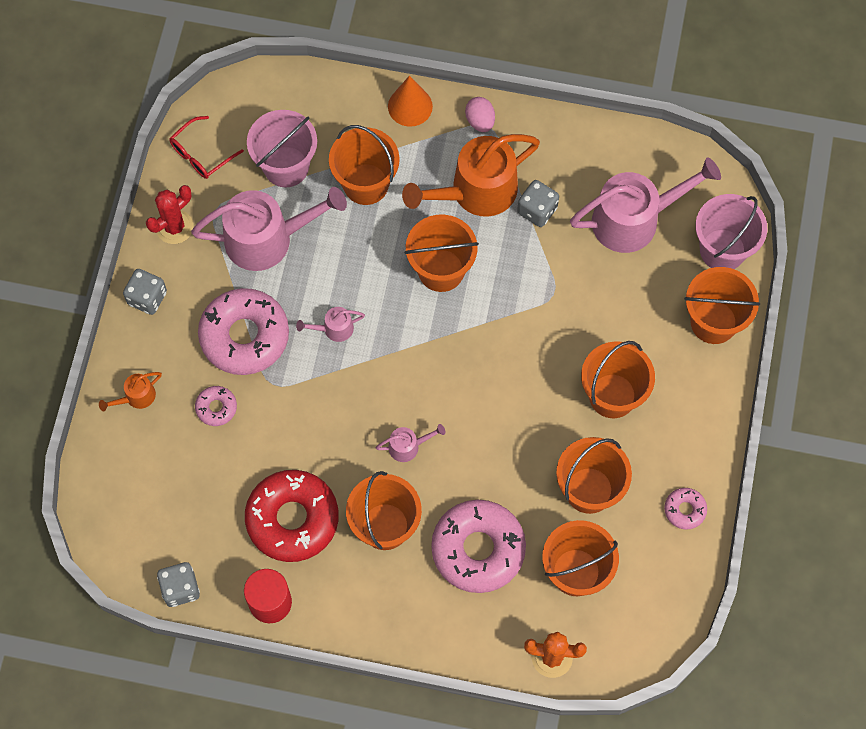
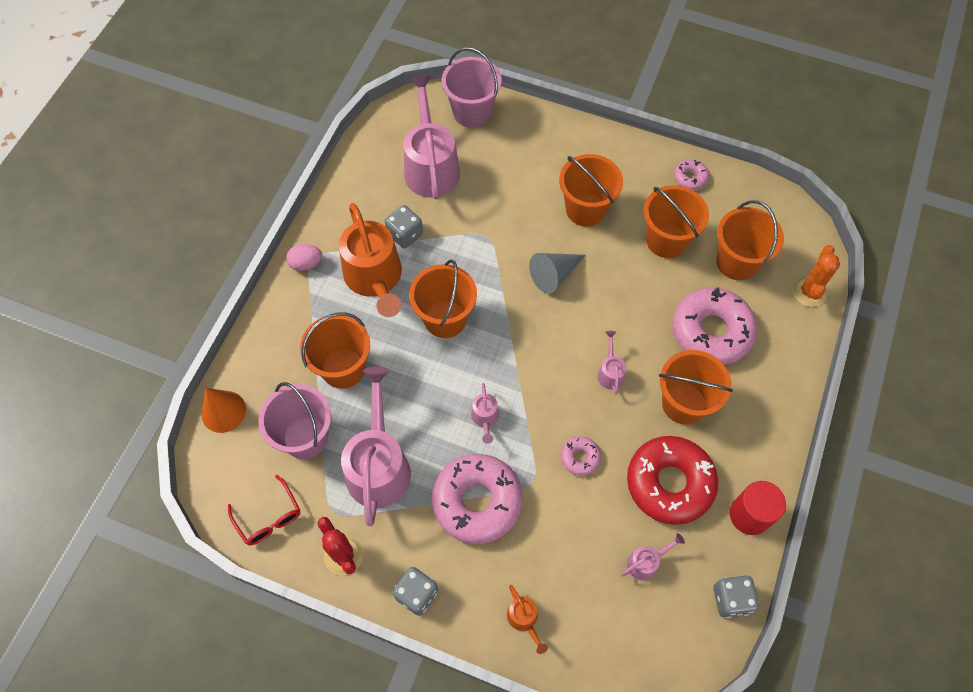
camera: 80 degrees left, 5 degrees down
(206, 504) = (646, 562): none -> pink watering can
(216, 408) = (548, 539): pink donut -> pink donut (580, 457)
(410, 106) = (274, 318): orange cone -> orange cone (223, 411)
(517, 373) = (554, 275): none -> grey cone
(713, 322) = (533, 129): orange bucket -> none

